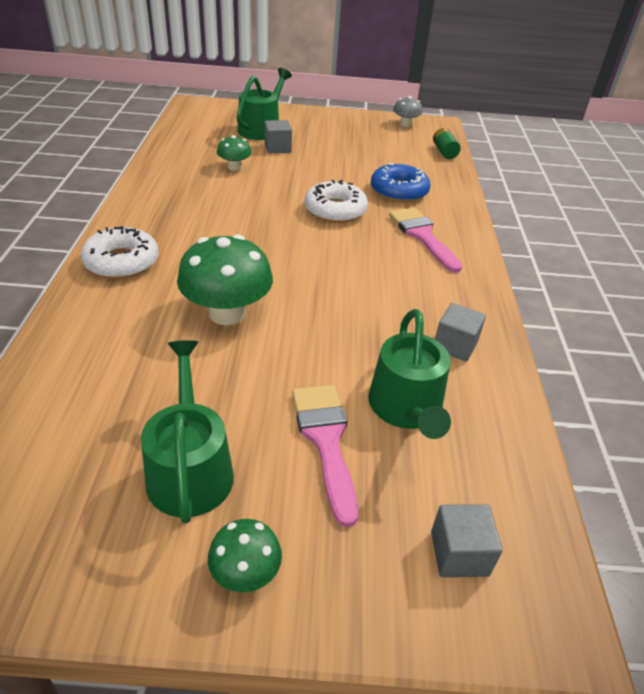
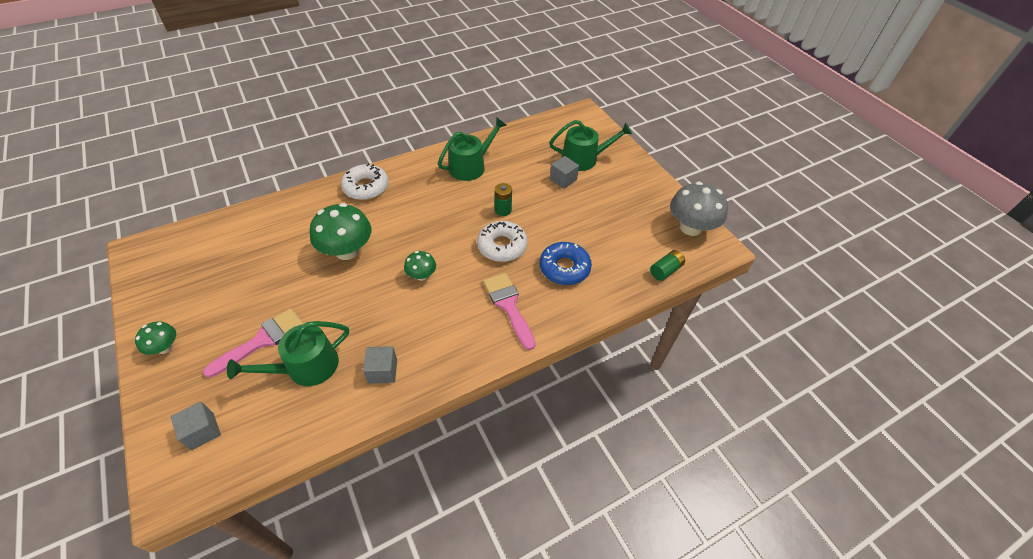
camera: 60 degrees right, 10 degrees up
(190, 468) = (220, 296): green watering can -> green watering can (471, 166)
(234, 167) = (513, 174): green mushroom -> green mushroom (421, 275)
(282, 191) = (503, 210): none -> green battery
(405, 124) = (690, 227): grey mushroom -> grey mushroom, size x1.90
(422, 236) = (508, 306): pink brush -> pink brush turned 60 degrees counterclockwise

